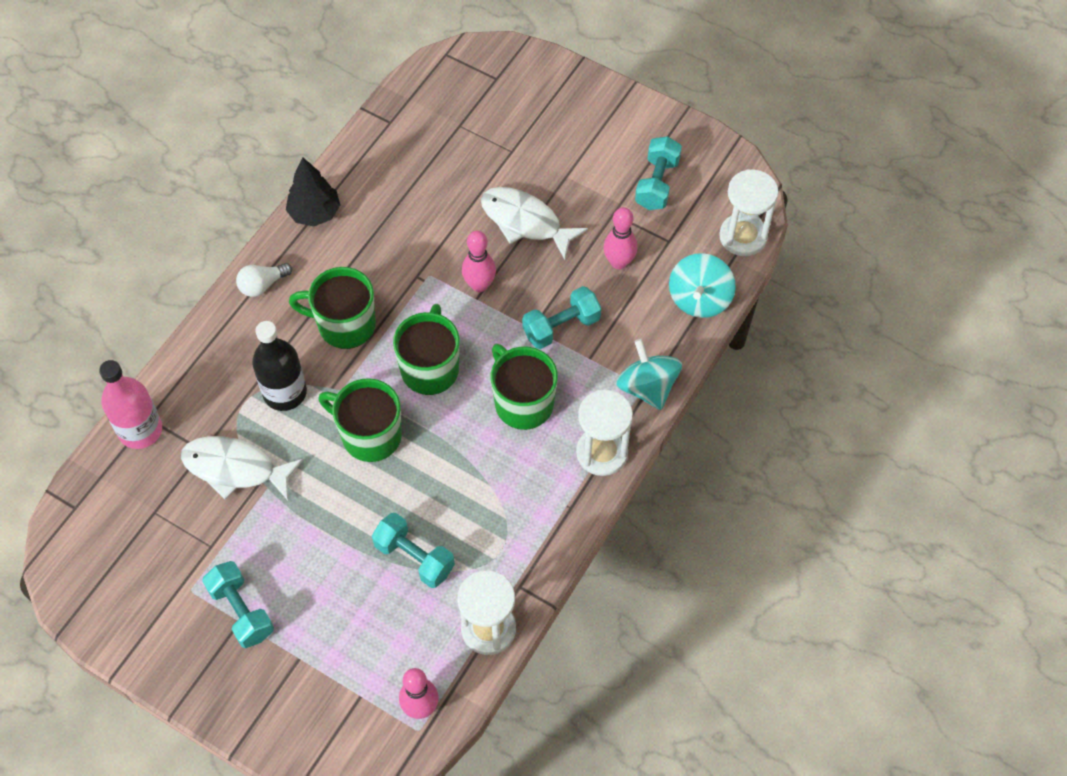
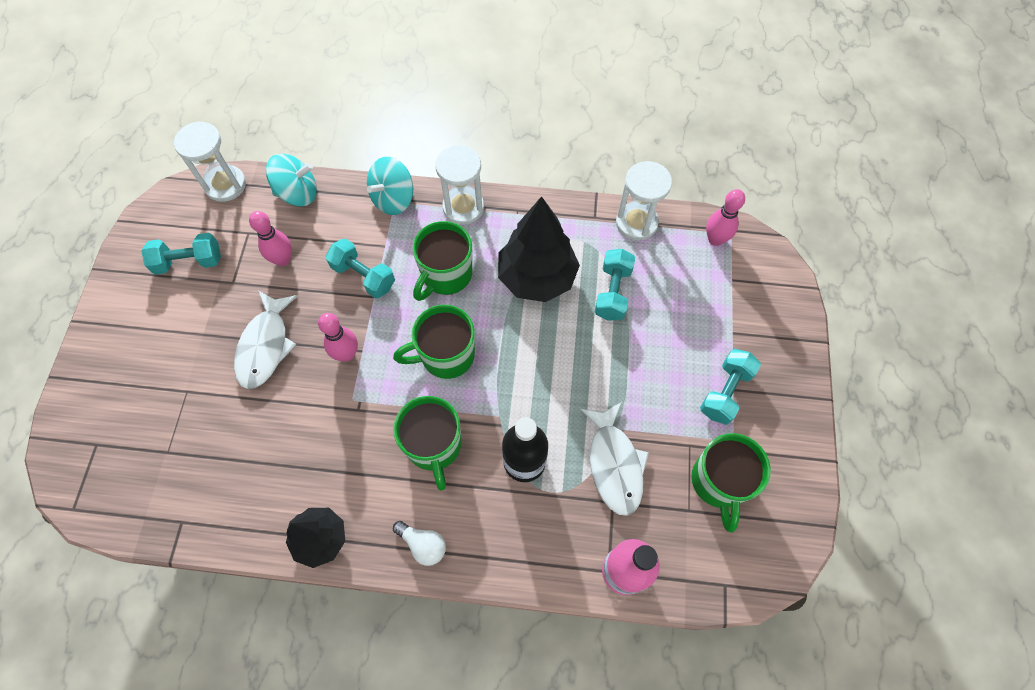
camera: 115 degrees left, 5 degrees up
(369, 435) = (529, 372): green mug -> green mug (719, 482)
(473, 489) = (537, 277): none -> black tree

